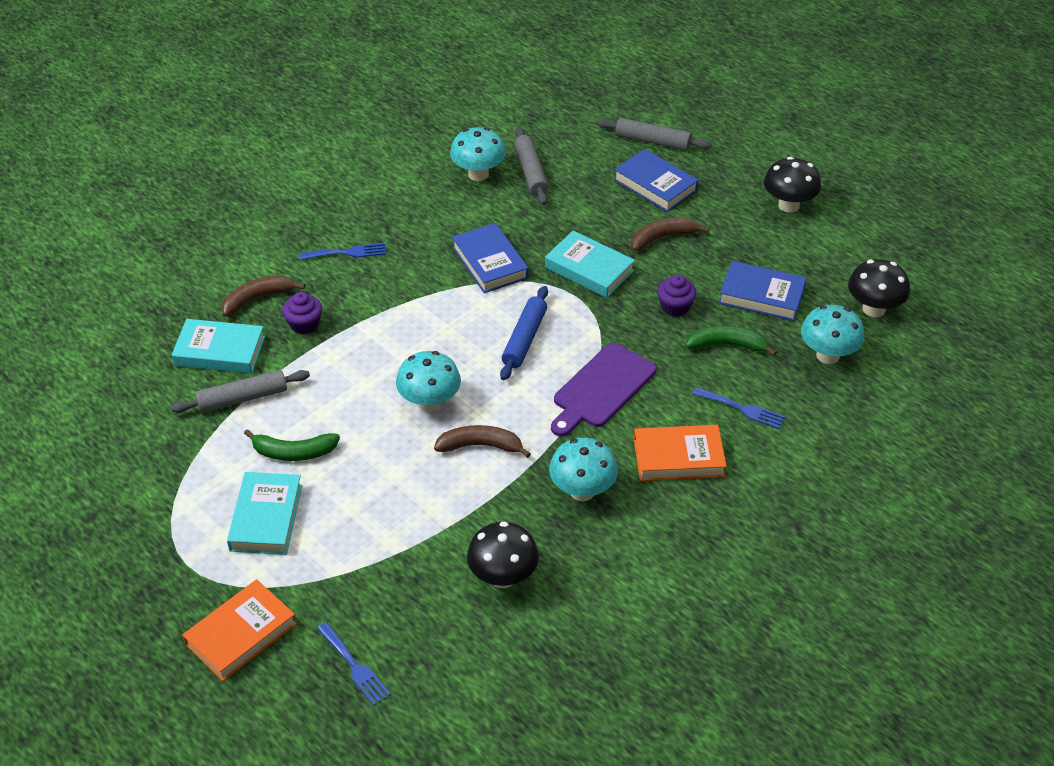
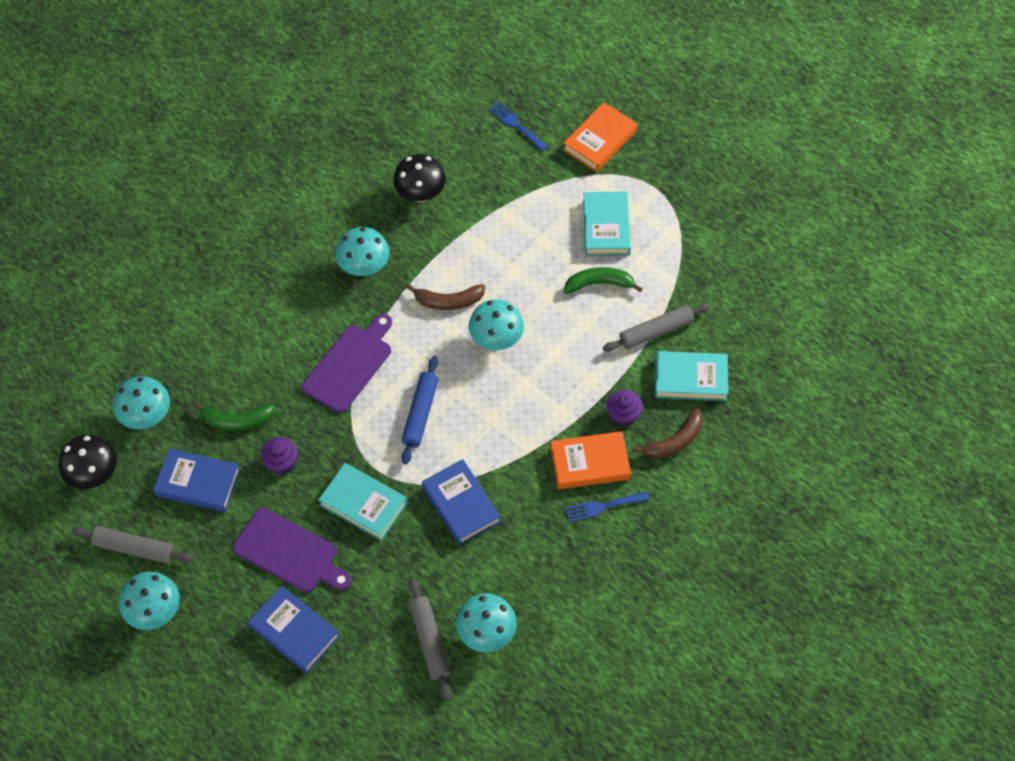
camera: 175 degrees right, 15 degrees up
(652, 141) = (295, 705): grey rolling pin -> grey rolling pin (134, 548)
(662, 238) = (289, 552): brown banana -> purple cutting board
(678, 457) = (286, 302): orange book -> orange book (590, 463)
(742, 409) = (229, 353): blue fork -> none
(788, 205) = (155, 611): black mushroom -> turquoise mushroom

